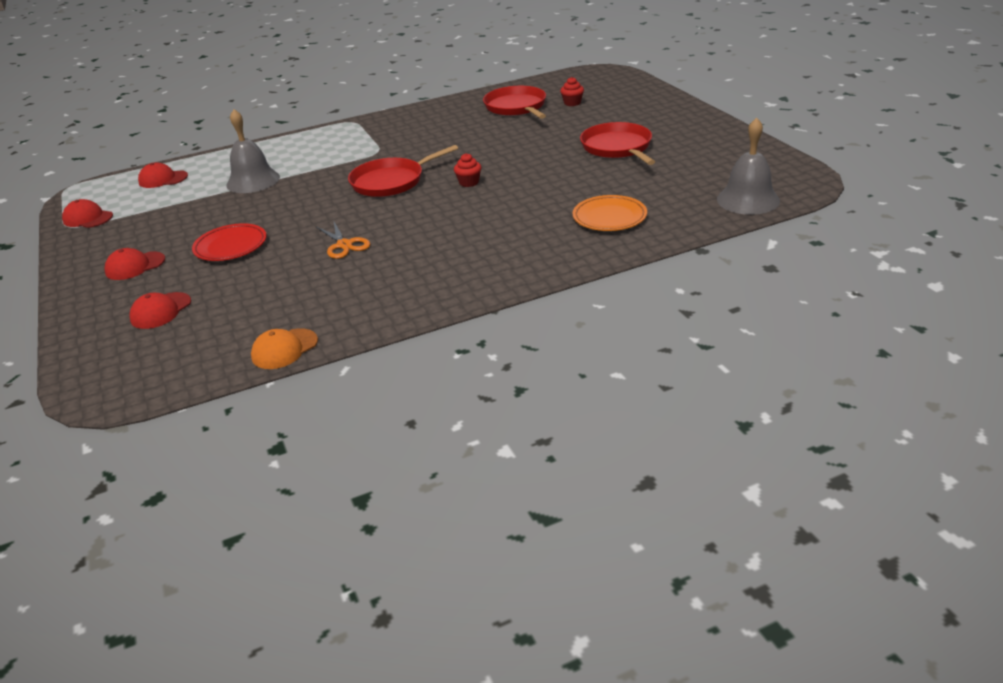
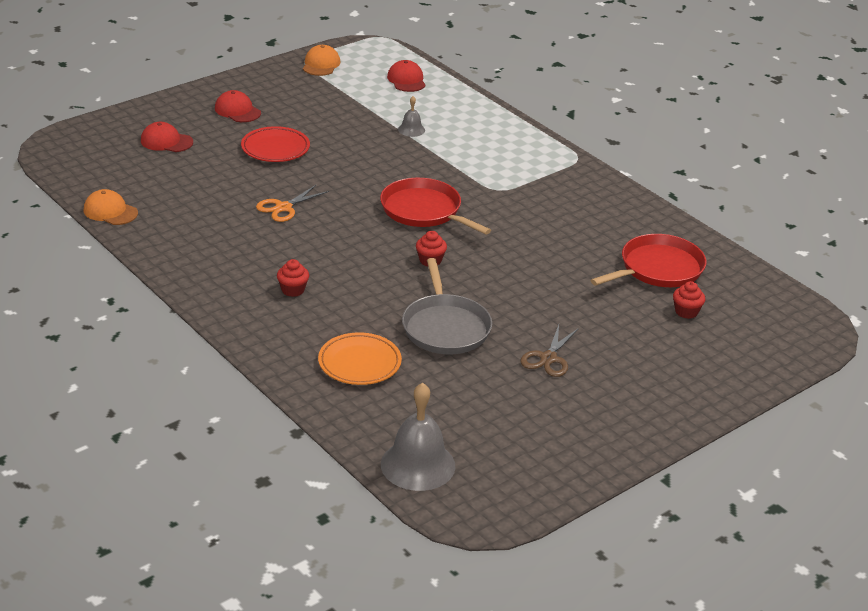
camera: 70 degrees right, 0 degrees up
(88, 218) = (321, 64): red cap -> orange cap
(253, 181) = (411, 129): grey bell -> grey bell, size x0.49
(488, 244) = (293, 290): none -> red cupcake
(567, 181) = (445, 327): none -> grey pan
(617, 147) = (548, 358): red pan -> brown scissors

